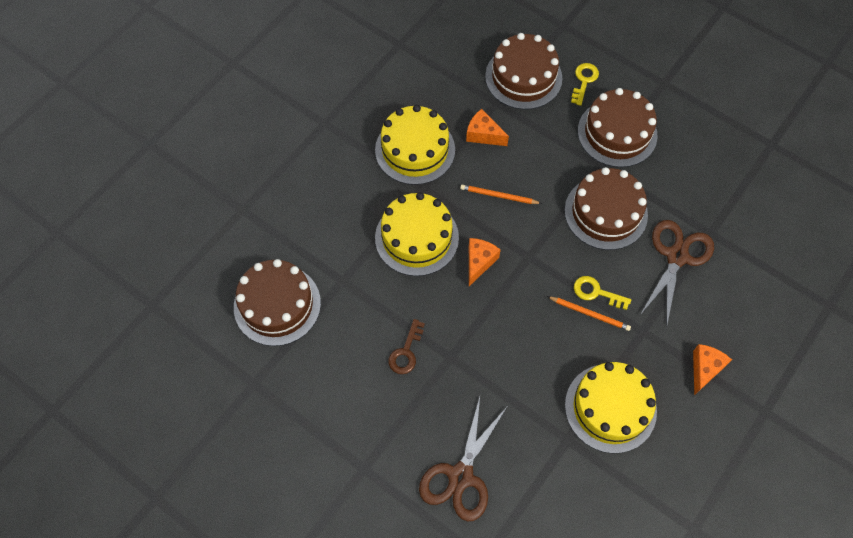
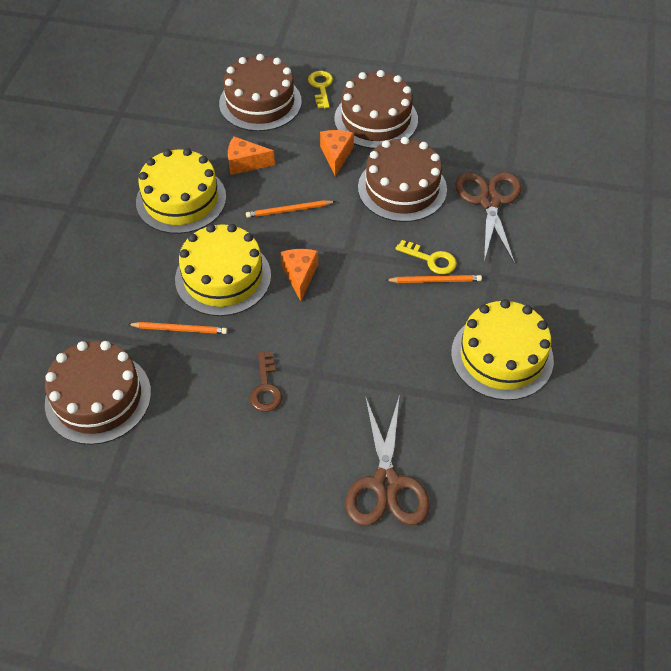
camera: 25 degrees left, 10 degrees down
(362, 271) = (180, 329): none -> orange pencil
(596, 292) = (431, 259): yellow key -> yellow key turned 150 degrees counterclockwise
(704, 369) = (570, 287): orange cheese -> orange cheese (336, 155)

